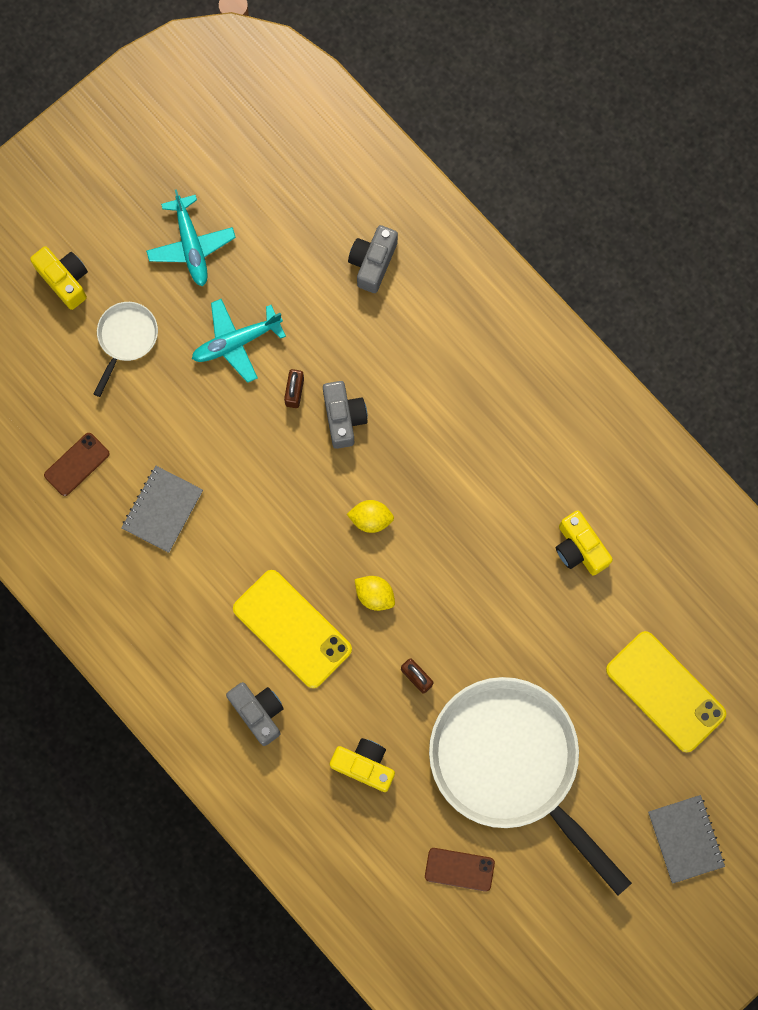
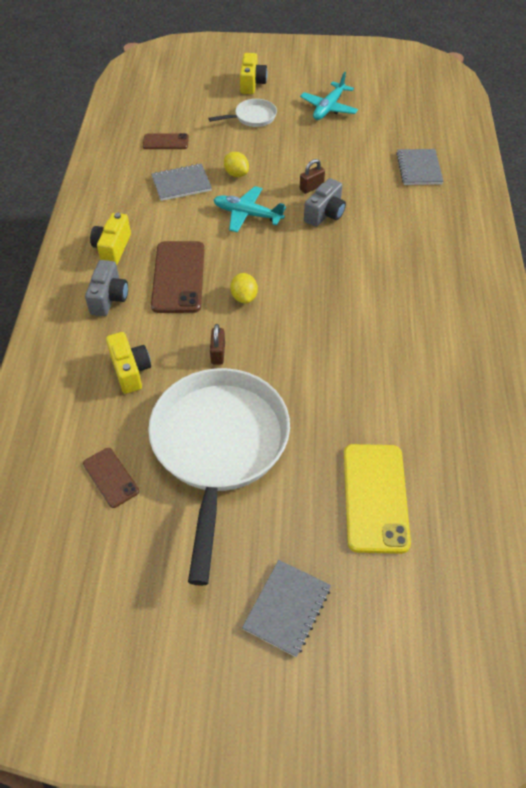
camera: 45 degrees right, 25 degrees down
(236, 342) = (305, 151): turquoise plane -> turquoise plane (247, 214)
(292, 629) = (178, 277): yellow phone -> brown phone
(371, 519) = (286, 263): yellow lemon -> yellow lemon (236, 174)
(373, 262) = (419, 168): grey camera -> grey notebook
(579, 548) = (401, 370): yellow camera -> yellow camera (112, 248)

